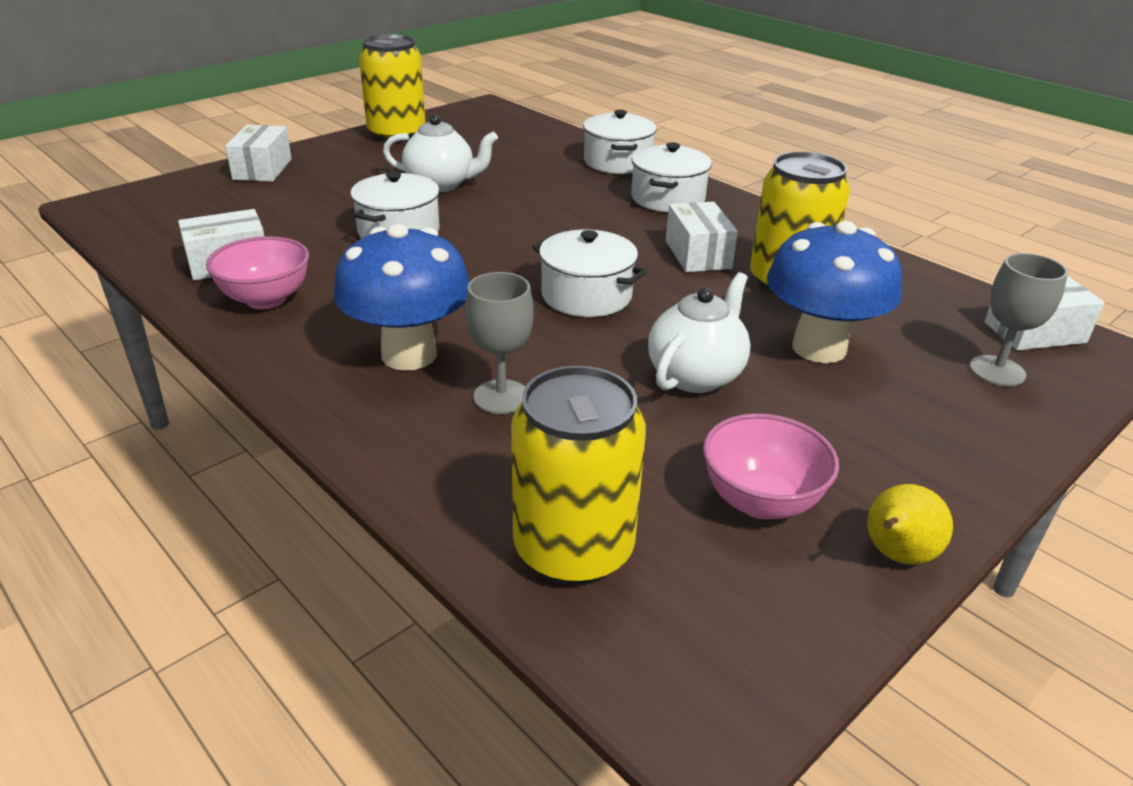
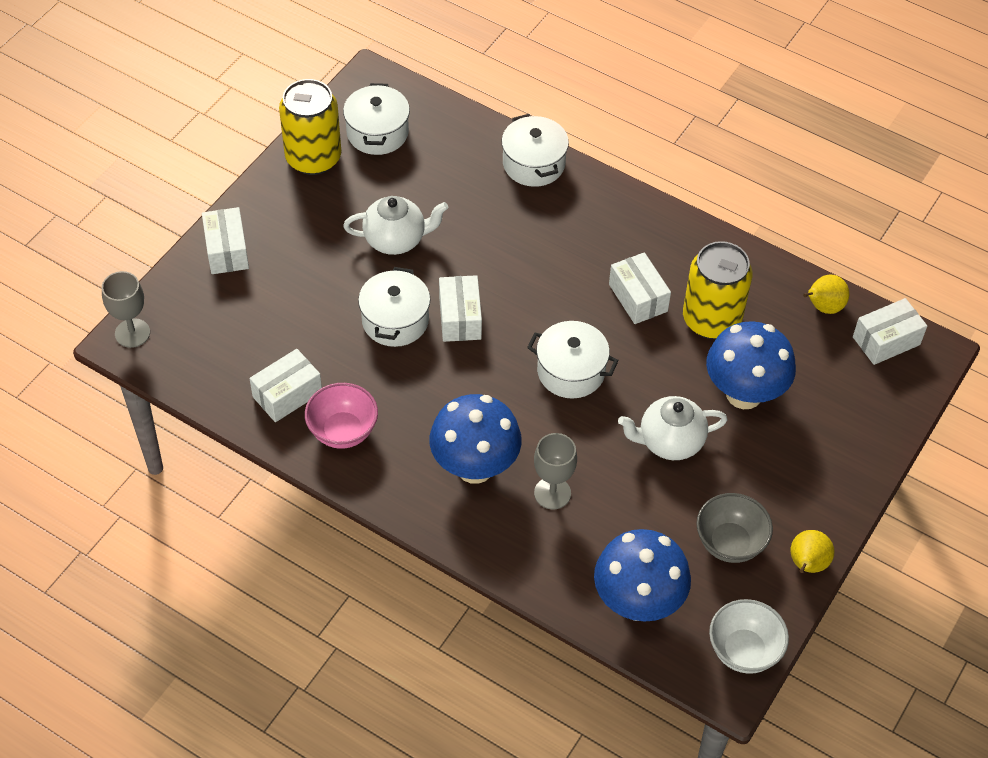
camera: 15 degrees left, 20 degrees up
(474, 240) = (460, 318): none -> white box
(573, 549) = (637, 603): yellow can -> blue mushroom
(668, 198) = (594, 218): white pot -> white pot (377, 133)
(696, 375) = (669, 442): white teapot -> white teapot turned 120 degrees counterclockwise
(751, 665) = (744, 651): none -> white bowl
(760, 501) = (730, 543): pink bowl -> grey bowl
(942, 293) = (823, 307): none -> yellow pear
(997, 371) = (860, 390): grey goblet -> grey goblet (132, 333)

